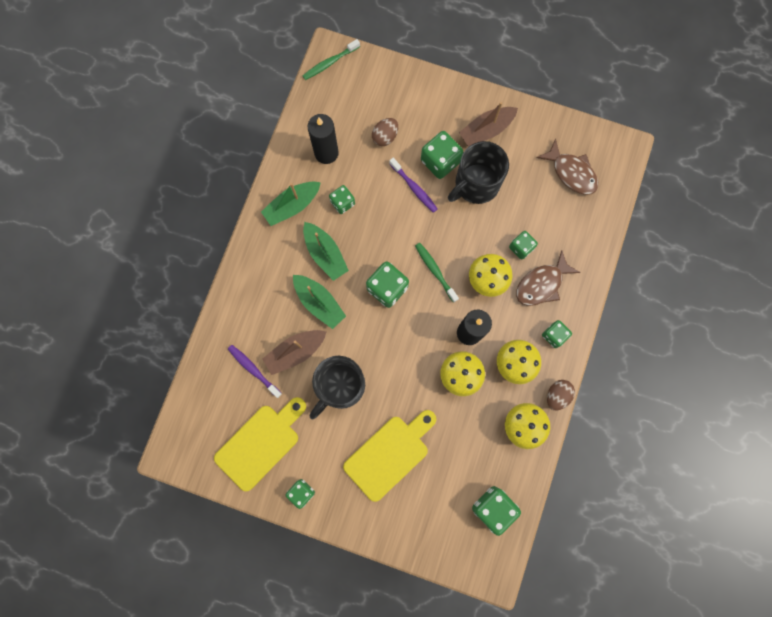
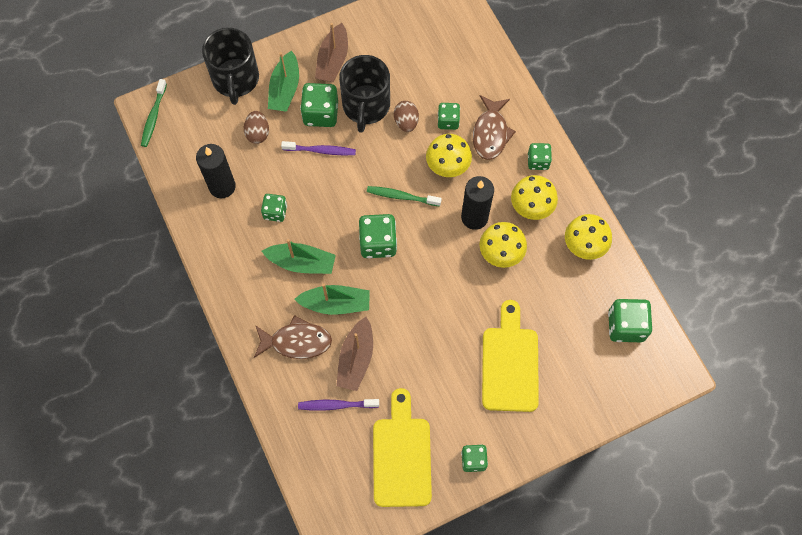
camera: 45 degrees left, 10 degrees down
(292, 206) = (236, 251): green boat -> green boat (285, 89)
(340, 386) = (418, 350): black mug -> black mug (235, 79)
(557, 395) = (585, 201): brown egg -> brown egg (406, 122)
(571, 172) = (428, 36): brown fish -> brown fish (296, 341)

